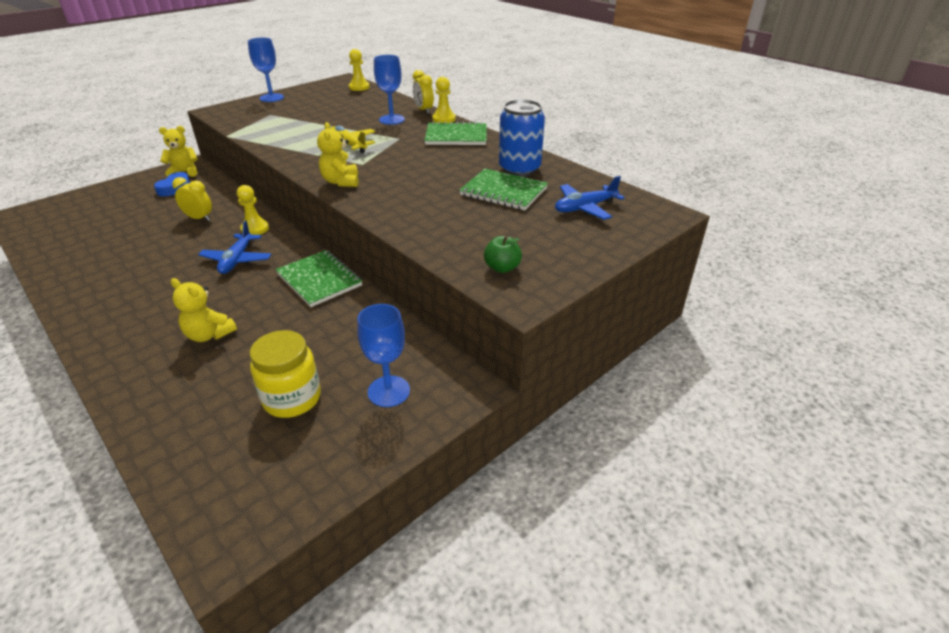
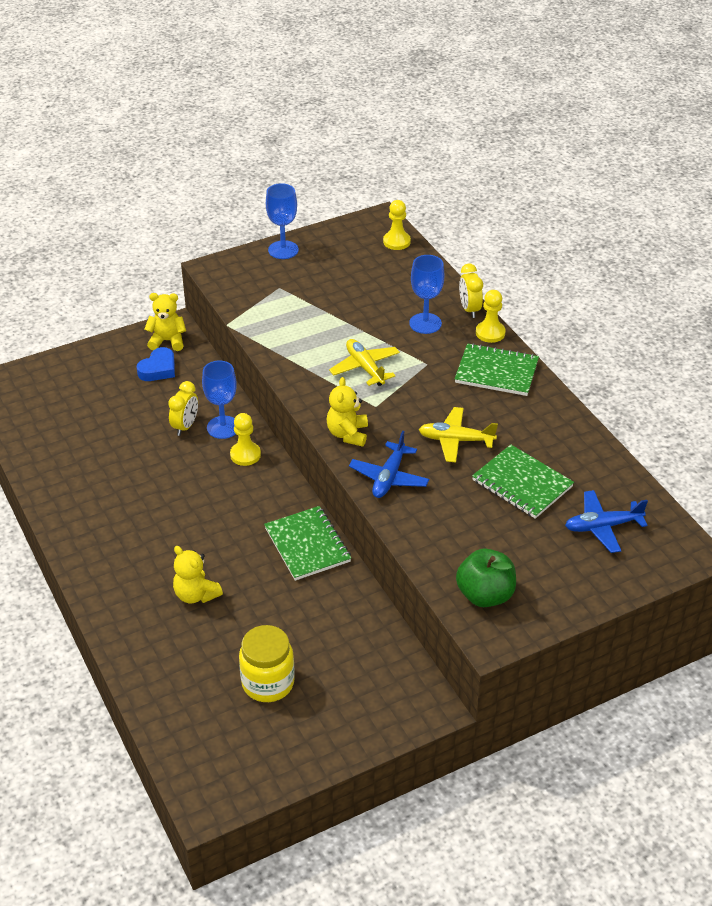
camera: 15 degrees right, 5 degrees up
(199, 218) = (185, 426): yellow clock -> yellow clock turned 75 degrees clockwise
(237, 260) = (225, 499): blue plane -> blue plane (389, 477)
(389, 391) = (355, 694): blue goblet -> blue goblet (223, 427)
(437, 174) = (456, 440): none -> yellow plane
(502, 268) = (485, 595): green apple -> green apple, size x1.61
(519, 169) = (553, 448): blue can -> none

